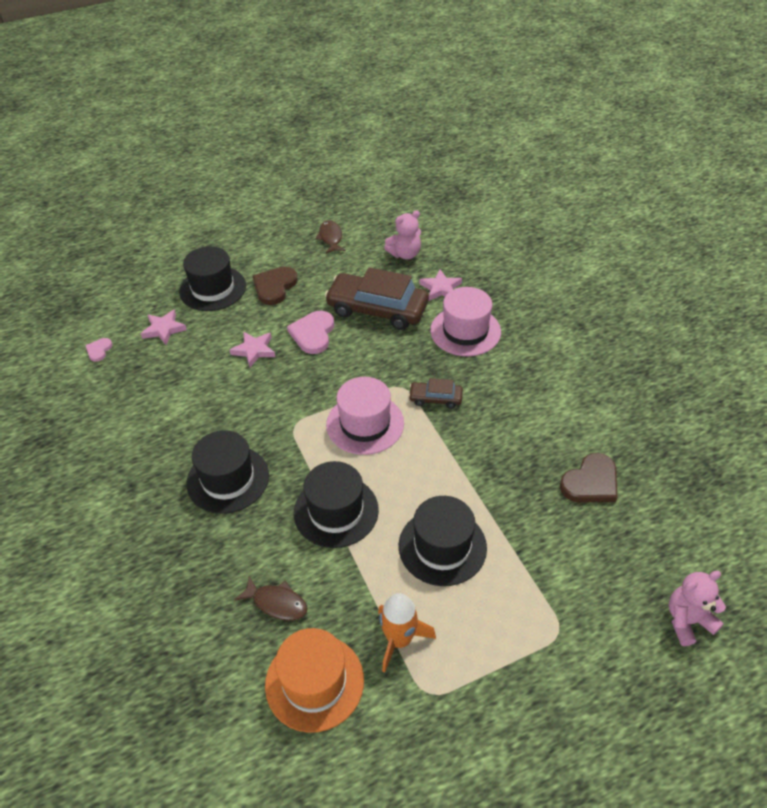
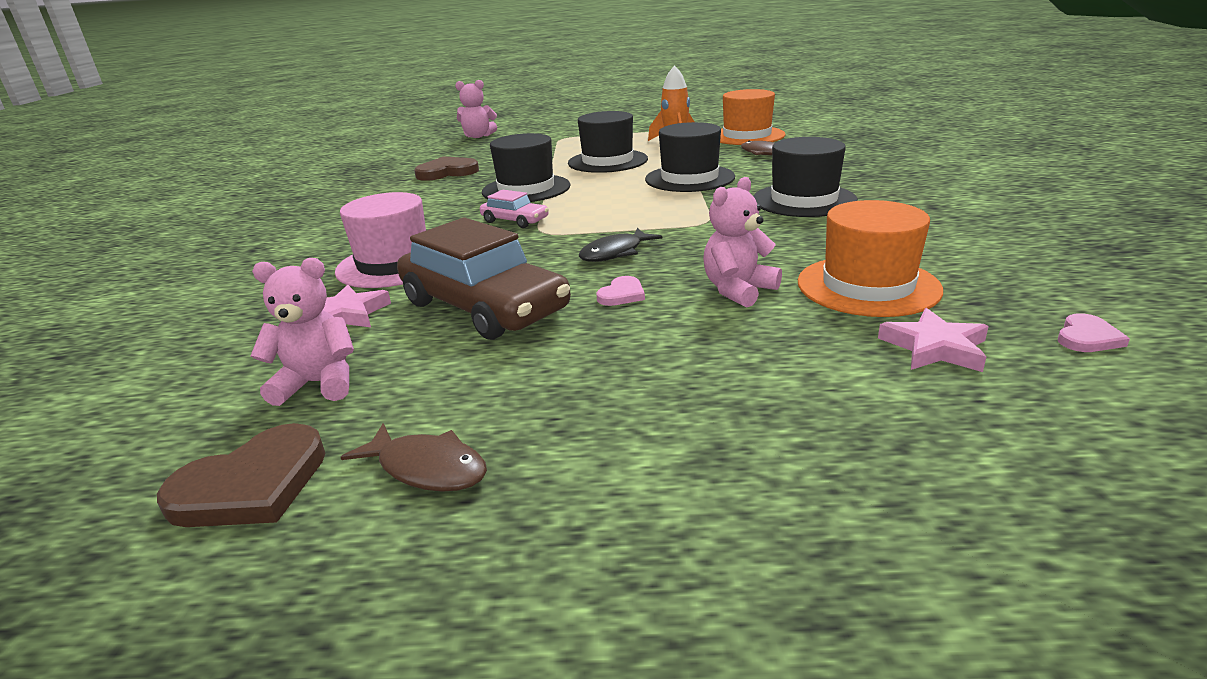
camera: 155 degrees left, 20 degrees down
(187, 369) = (868, 286): none -> orange hat
(213, 288) = (813, 406): black hat -> black hat (526, 189)
(254, 350) = (738, 290): pink star -> pink teddy bear
(274, 287) = (653, 378): brown heart -> brown heart (252, 484)
(313, 334) = (622, 294): pink heart -> pink heart, size x0.54
(331, 238) = (427, 468): brown fish -> brown fish turned 75 degrees counterclockwise
(337, 372) = (615, 253): none -> black fish
(365, 424) = (616, 214): pink hat -> none
(435, 398) = (515, 220): brown car -> pink car

